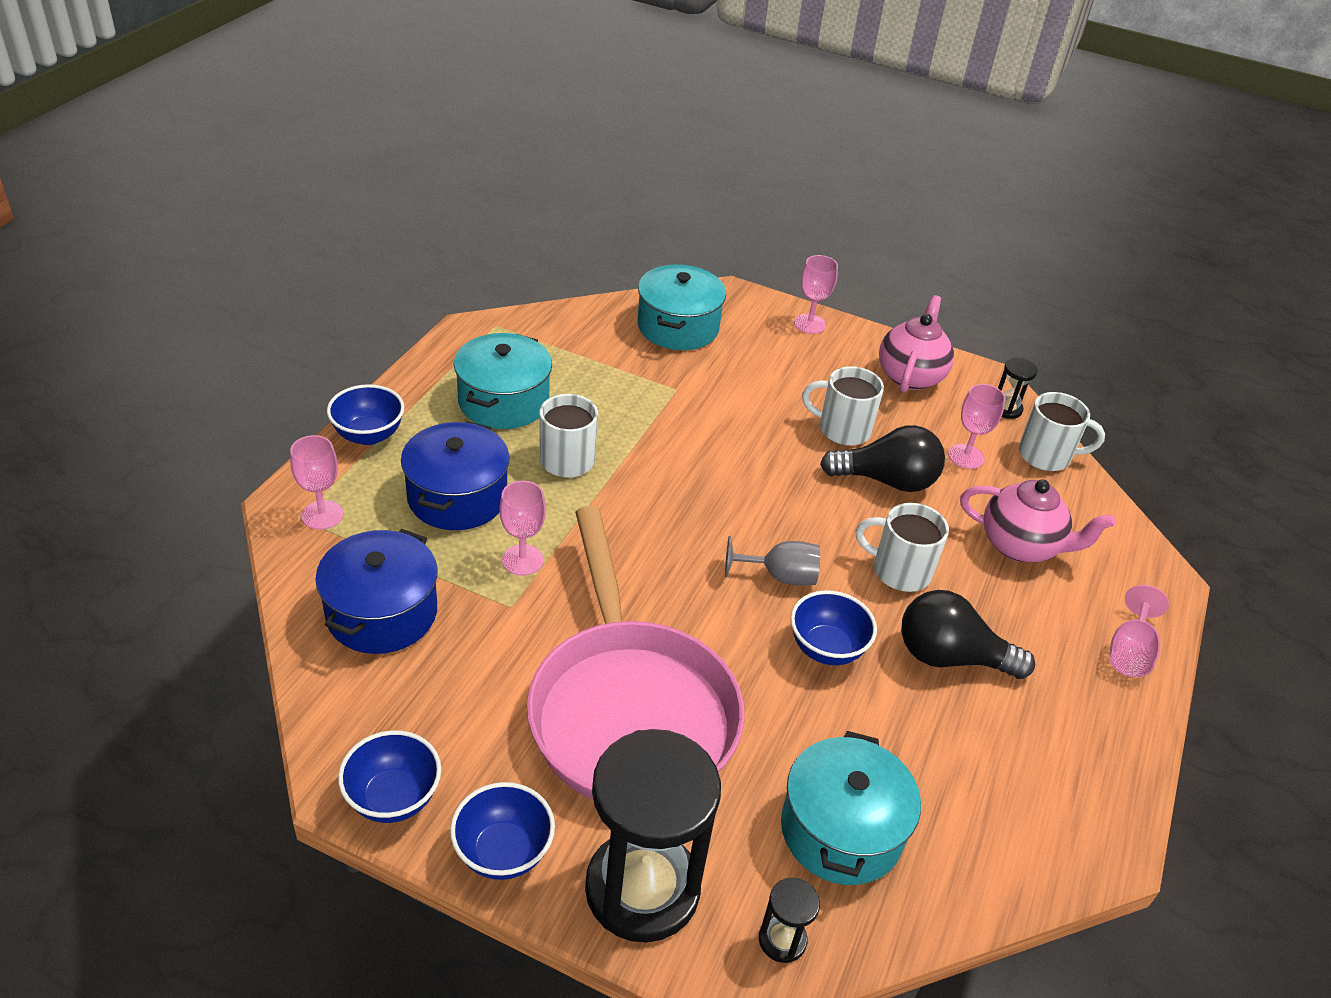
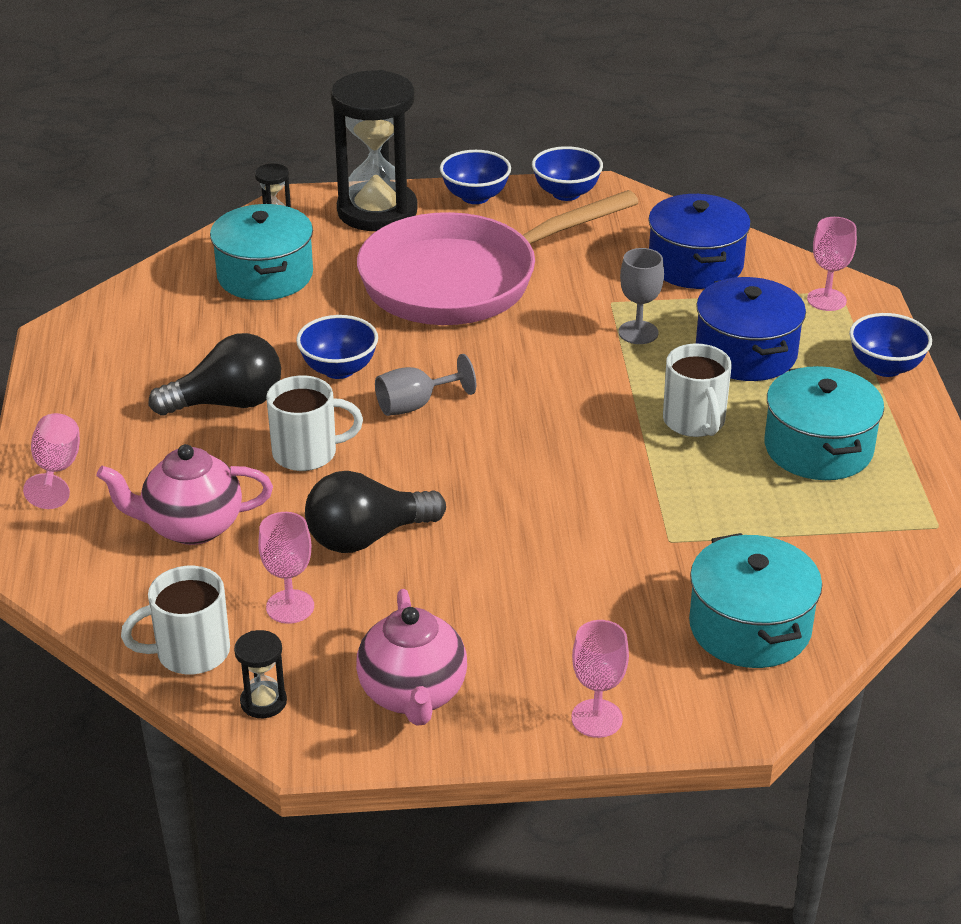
camera: 155 degrees right, 5 degrees down
(522, 560) = (638, 332): pink goblet -> grey goblet
(629, 710) = (461, 280): pink pan -> pink pan turned 75 degrees counterclockwise
(842, 429) = (451, 576): white mug -> none

